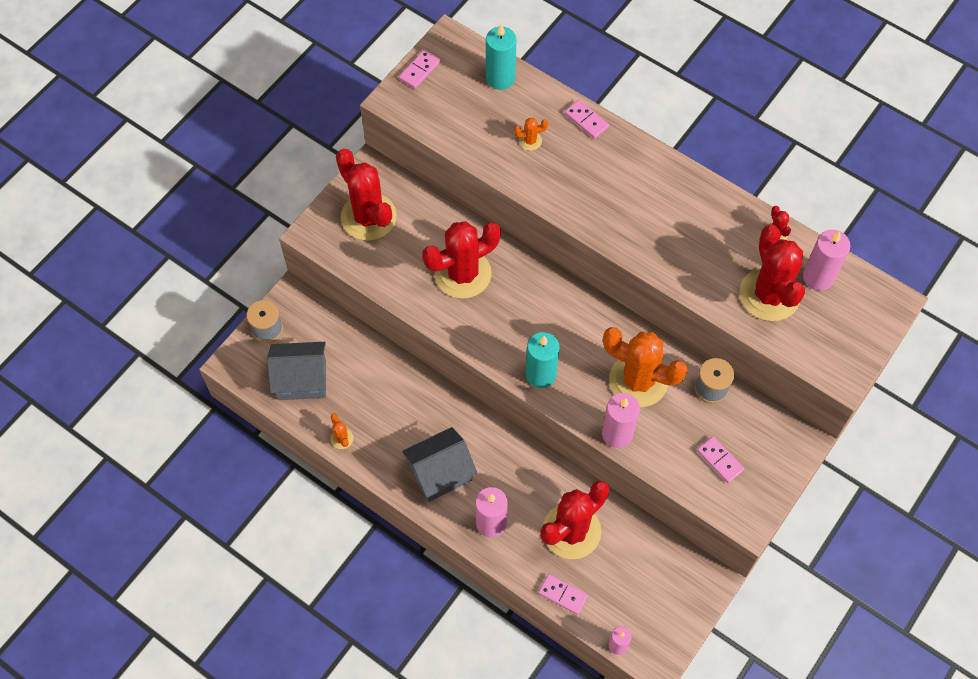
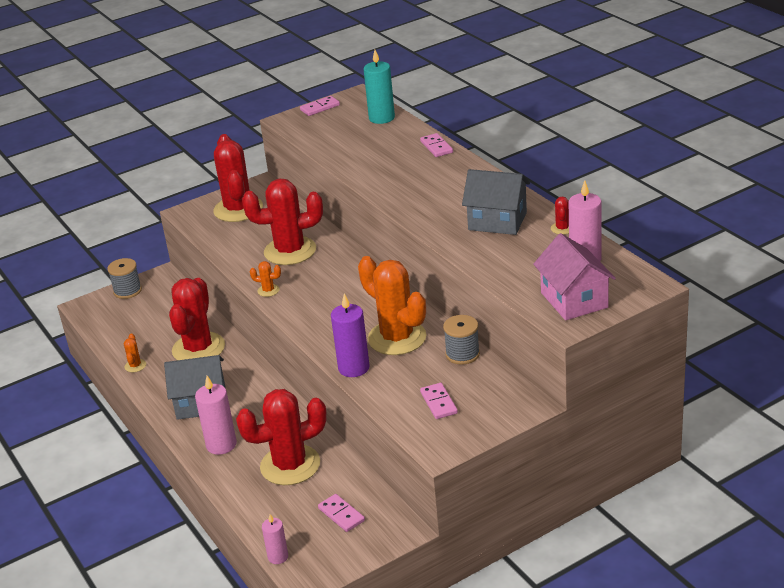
camera: 25 degrees right, 30 degrees down
(302, 380) = (131, 325): grey house -> grey house (497, 221)
(530, 141) = (380, 152): orange cactus -> orange cactus (268, 290)
(540, 374) = (312, 319): turquoise candle -> none
(563, 594) = (251, 508): pink domino -> pink domino (341, 514)
(617, 433) = (353, 368): pink candle -> purple candle
(769, 294) = (530, 263): red cactus -> red cactus (198, 348)
(834, 340) = (574, 300): none -> pink house

